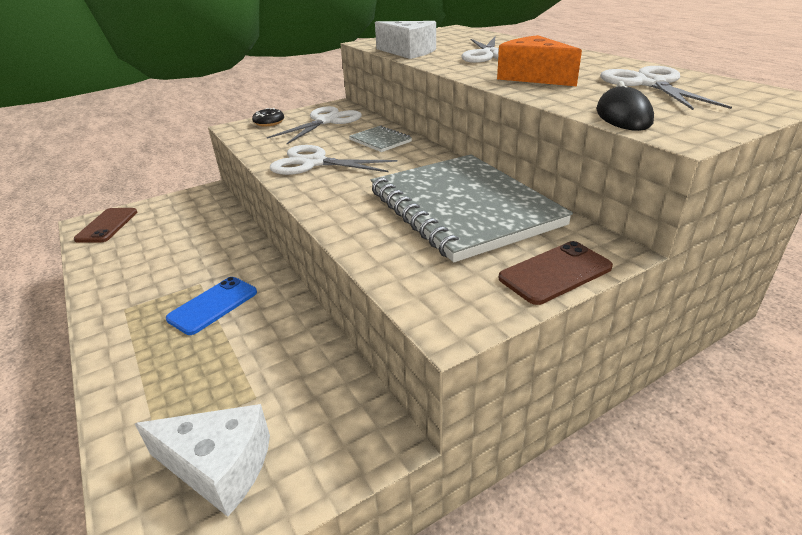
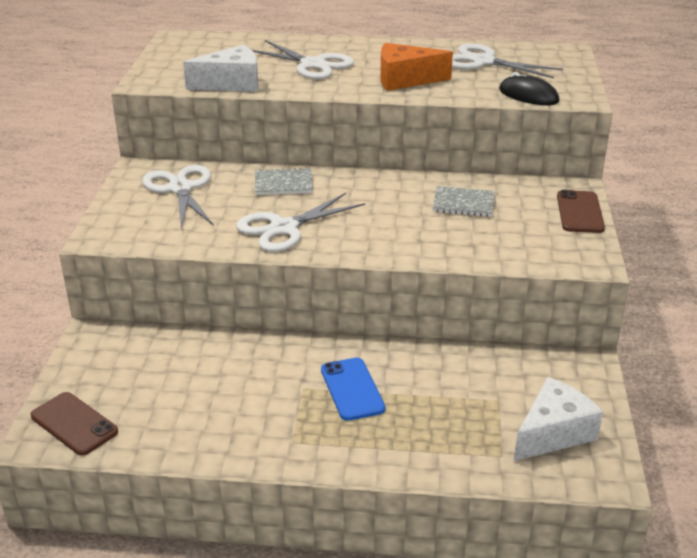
camera: 55 degrees left, 0 degrees up
(269, 122) = (123, 216): black donut -> none
(462, 208) = (463, 204): grey notebook -> grey notebook, size x0.41

